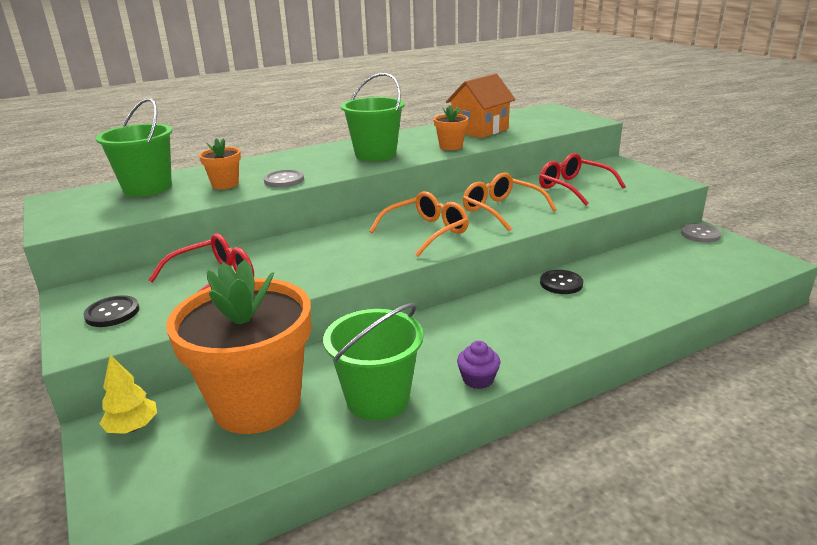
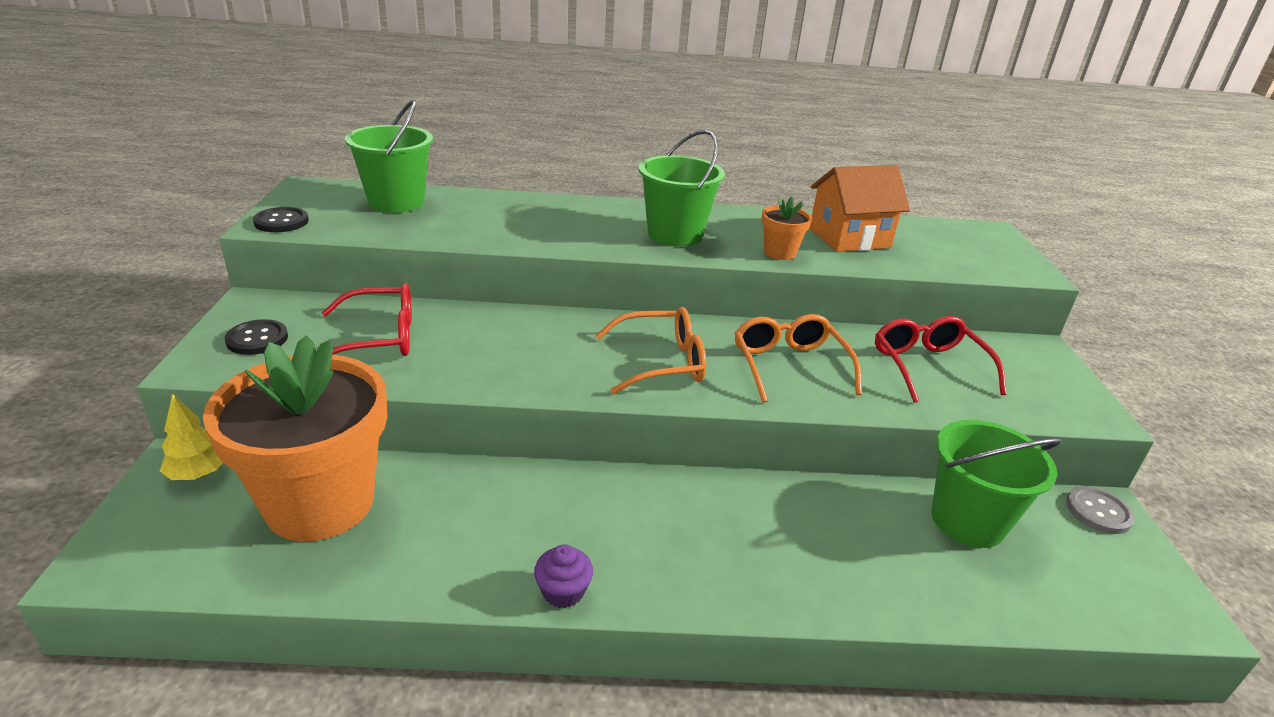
camera: 25 degrees right, 5 degrees up
(225, 184) = (470, 223): orange flower pot -> none
(284, 180) = (533, 238): grey button -> none
(378, 399) = (434, 559): green bucket -> green bucket (967, 521)
(561, 283) = (804, 502): black button -> black button (281, 222)

